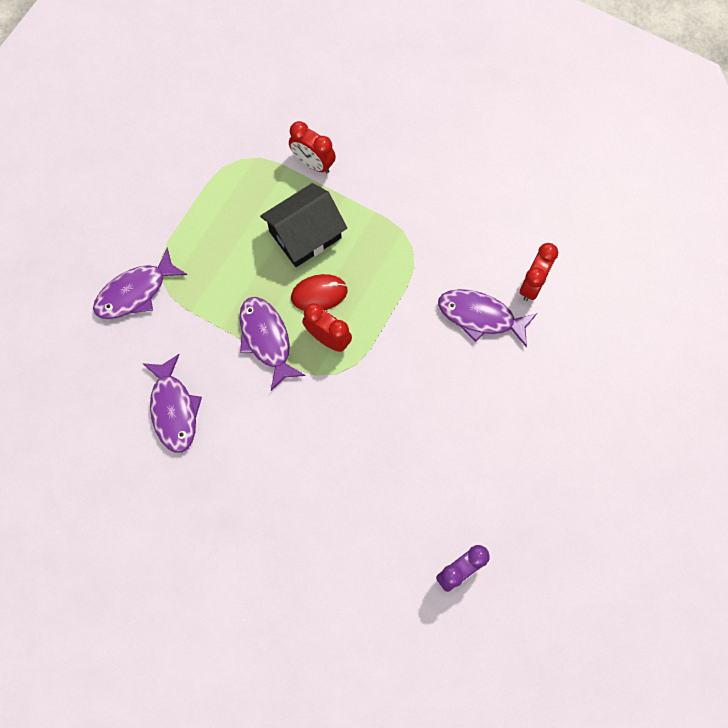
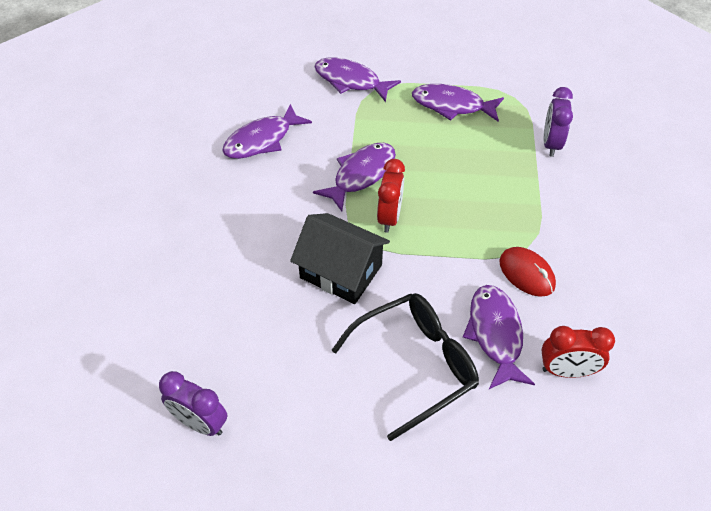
camera: 65 degrees right, 20 degrees down
(221, 218) = (452, 105): none -> purple fish
(305, 235) = (478, 164): black house -> black house (341, 271)
(313, 163) = (551, 144): red clock -> purple clock
(319, 294) = (428, 195): red mouse -> red mouse (526, 273)
(480, 388) = (416, 364): none -> black glasses

